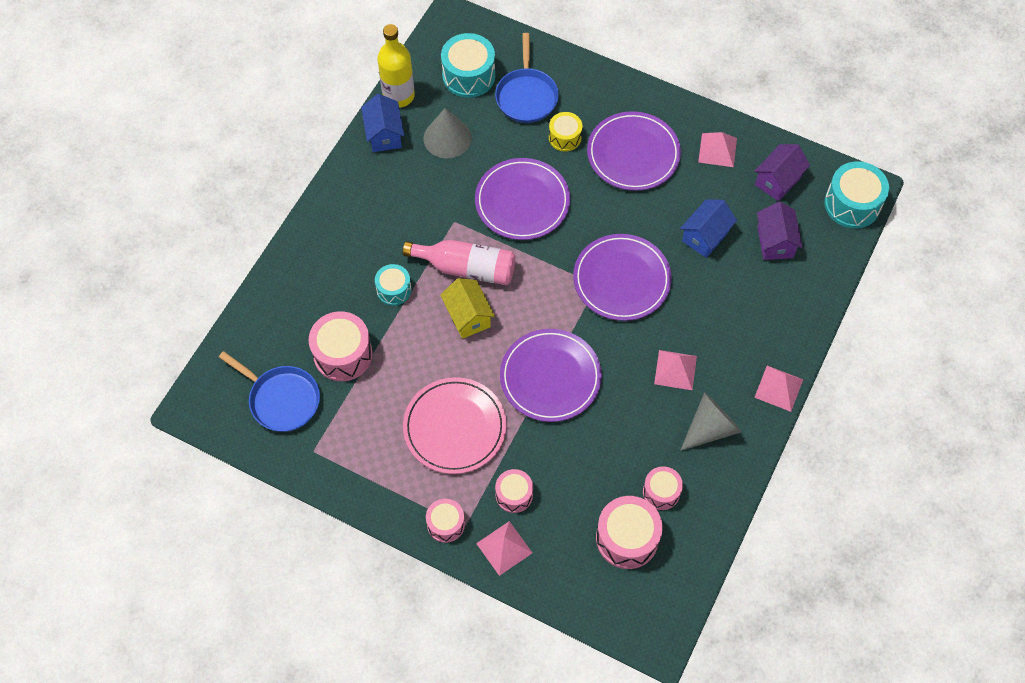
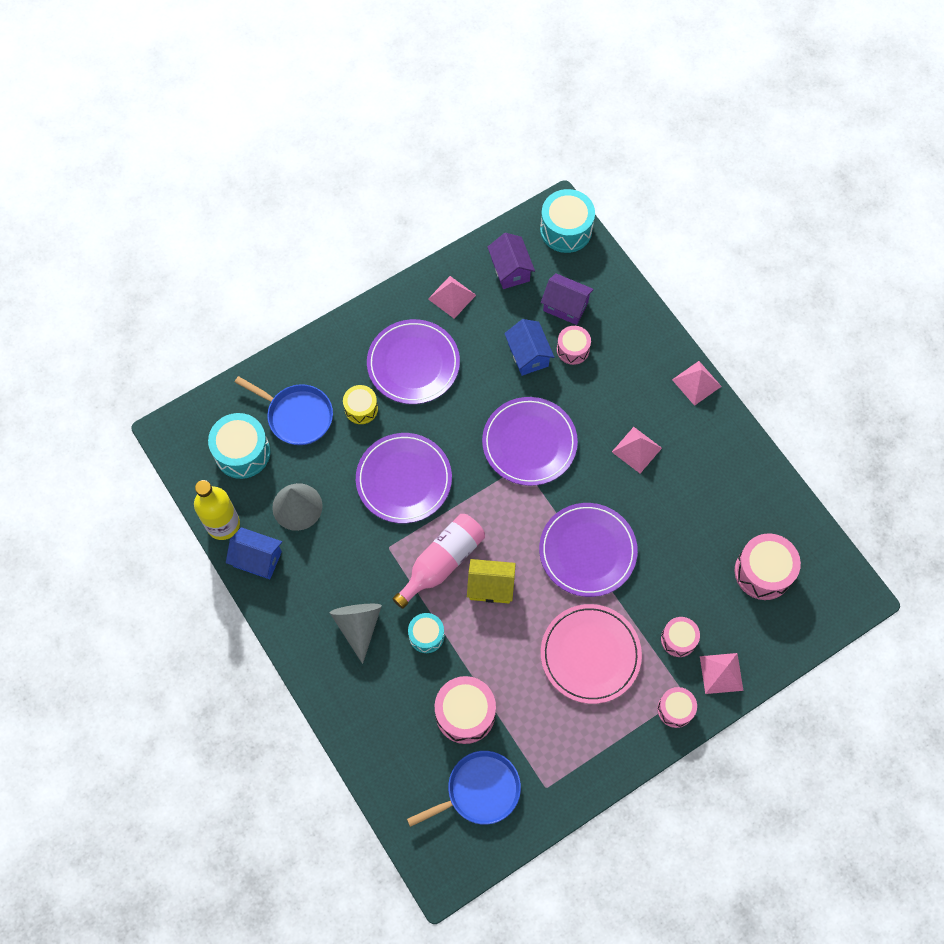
camera: 60 degrees left, 5 degrees up
(661, 492) = (737, 523): pink drum -> pink drum (573, 349)
(710, 428) = (702, 454): grey cone -> grey cone (358, 626)

